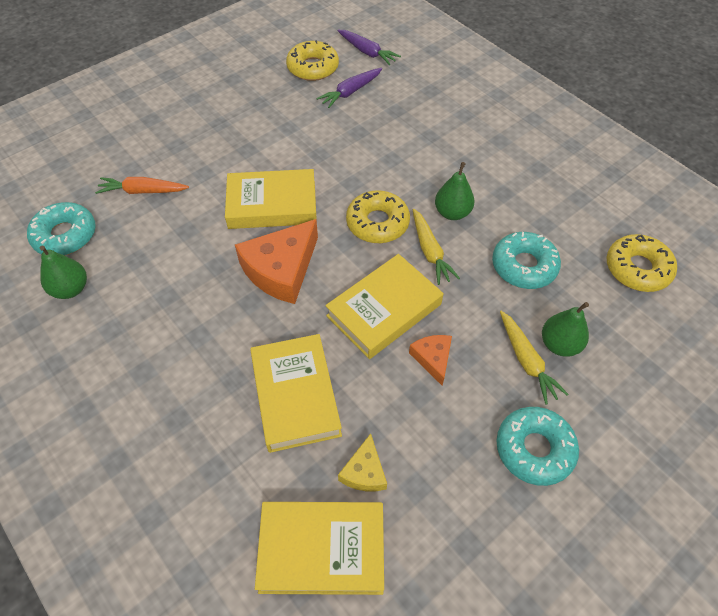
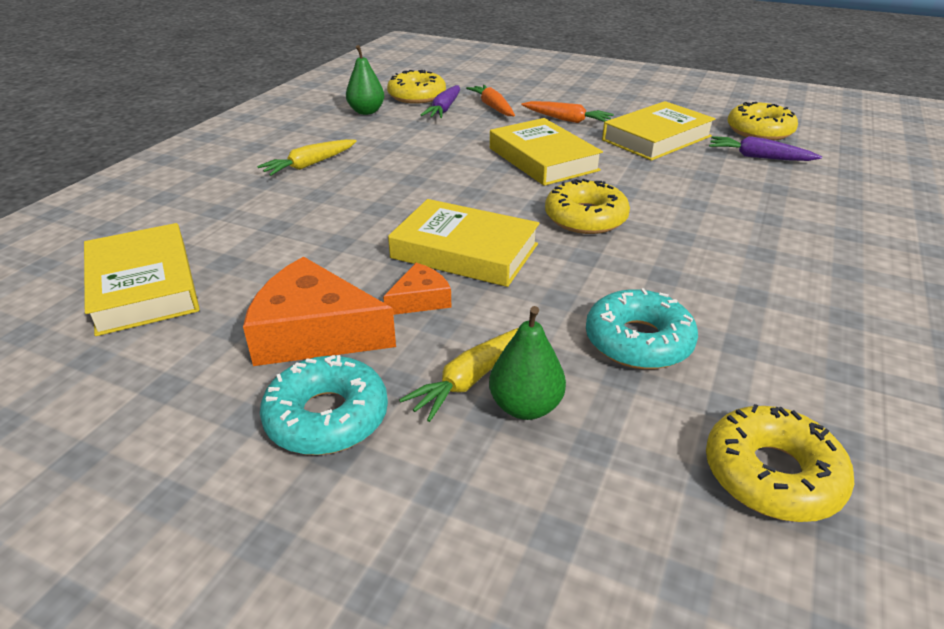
camera: 65 degrees right, 20 degrees down
(65, 235) = (417, 96): turquoise donut -> yellow donut
(210, 156) = (567, 120): none -> orange carrot
(281, 269) = (466, 183): orange cheese -> orange cheese (314, 332)
(295, 395) = (318, 228): yellow book -> yellow book (656, 138)
(364, 471) = (243, 289): yellow cheese -> none
(367, 52) = (838, 151): purple carrot -> purple carrot (444, 109)
(430, 251) = (581, 261): yellow carrot -> yellow carrot (310, 165)
(452, 213) = (663, 262): green pear -> none

